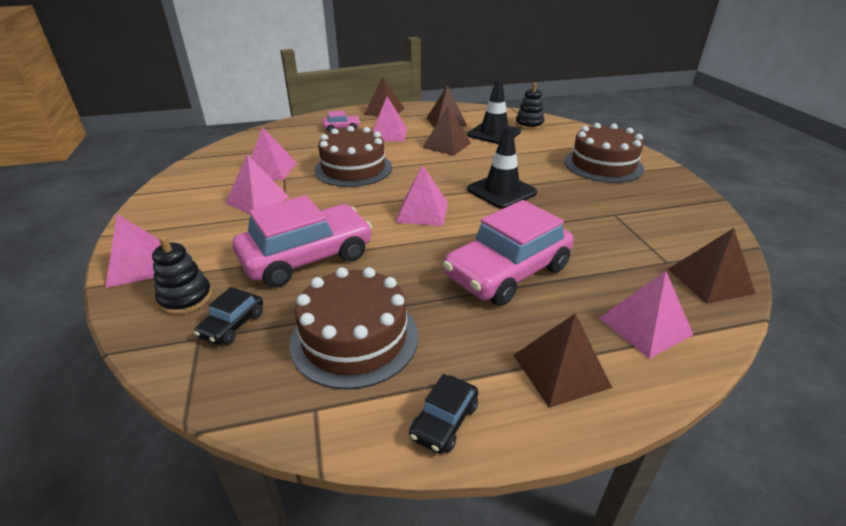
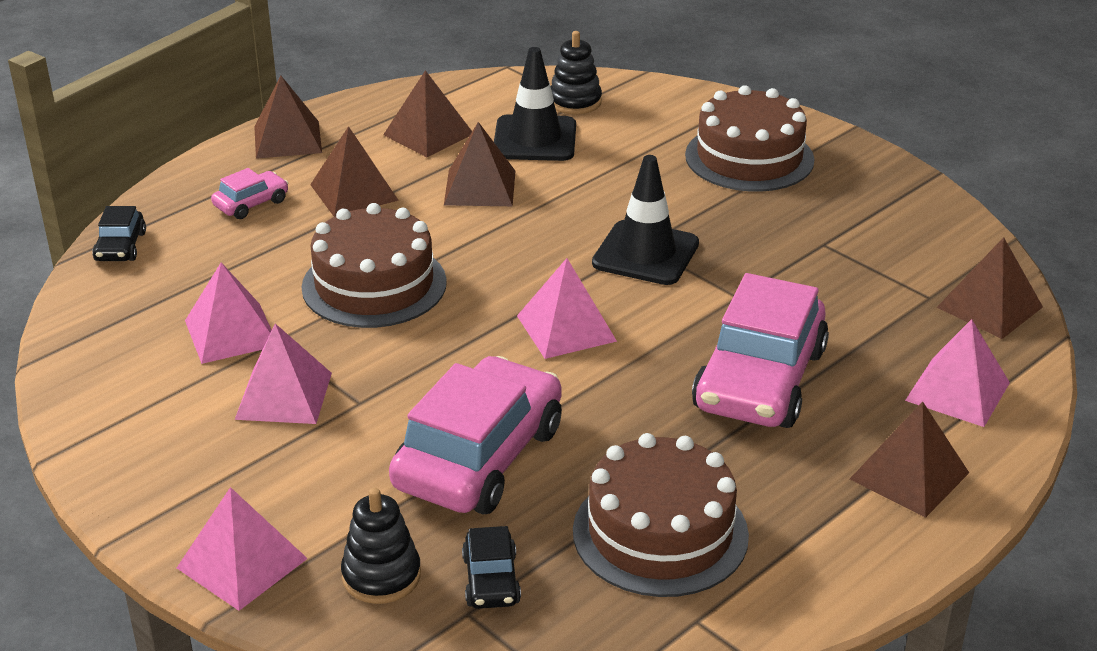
camera: 30 degrees left, 0 degrees up
(388, 134) = (353, 192): pink pyramid -> brown pyramid
(444, 421) = (838, 573): black car -> black car (120, 247)

